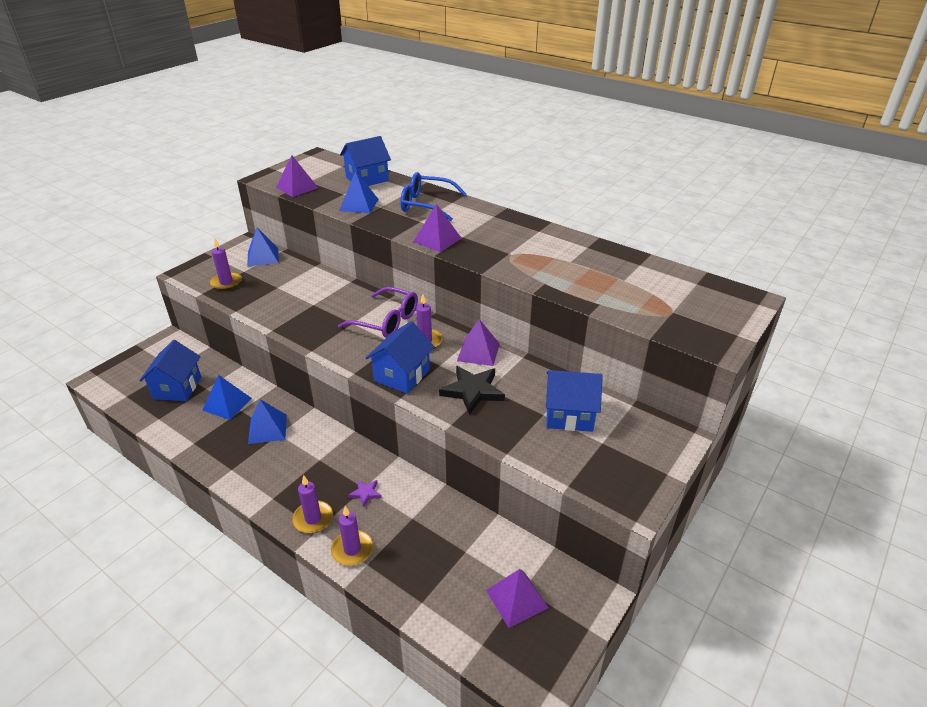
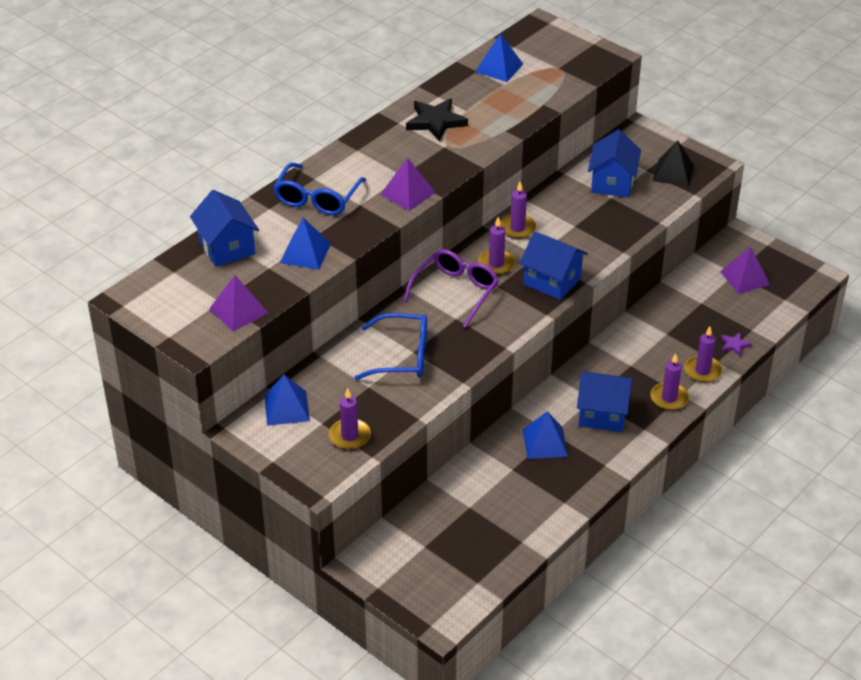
camera: 85 degrees left, 5 degrees up
(177, 388) = (466, 534): blue house -> blue house (602, 414)
(227, 404) = (500, 483): blue pyramid -> blue pyramid (499, 68)
(308, 300) = (402, 356): none -> blue glasses
(365, 493) = (638, 364): purple star -> purple star (734, 345)
(473, 391) = (578, 236): black star -> black star (435, 122)
(478, 352) = (517, 228): purple pyramid -> purple candle
(605, 466) = (673, 173): none -> black pyramid

